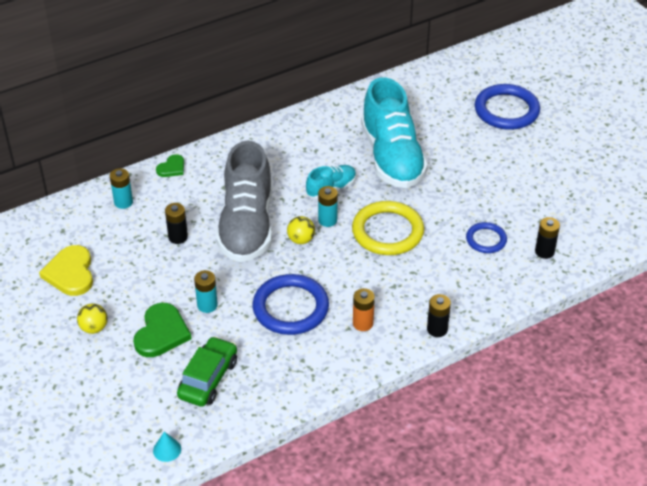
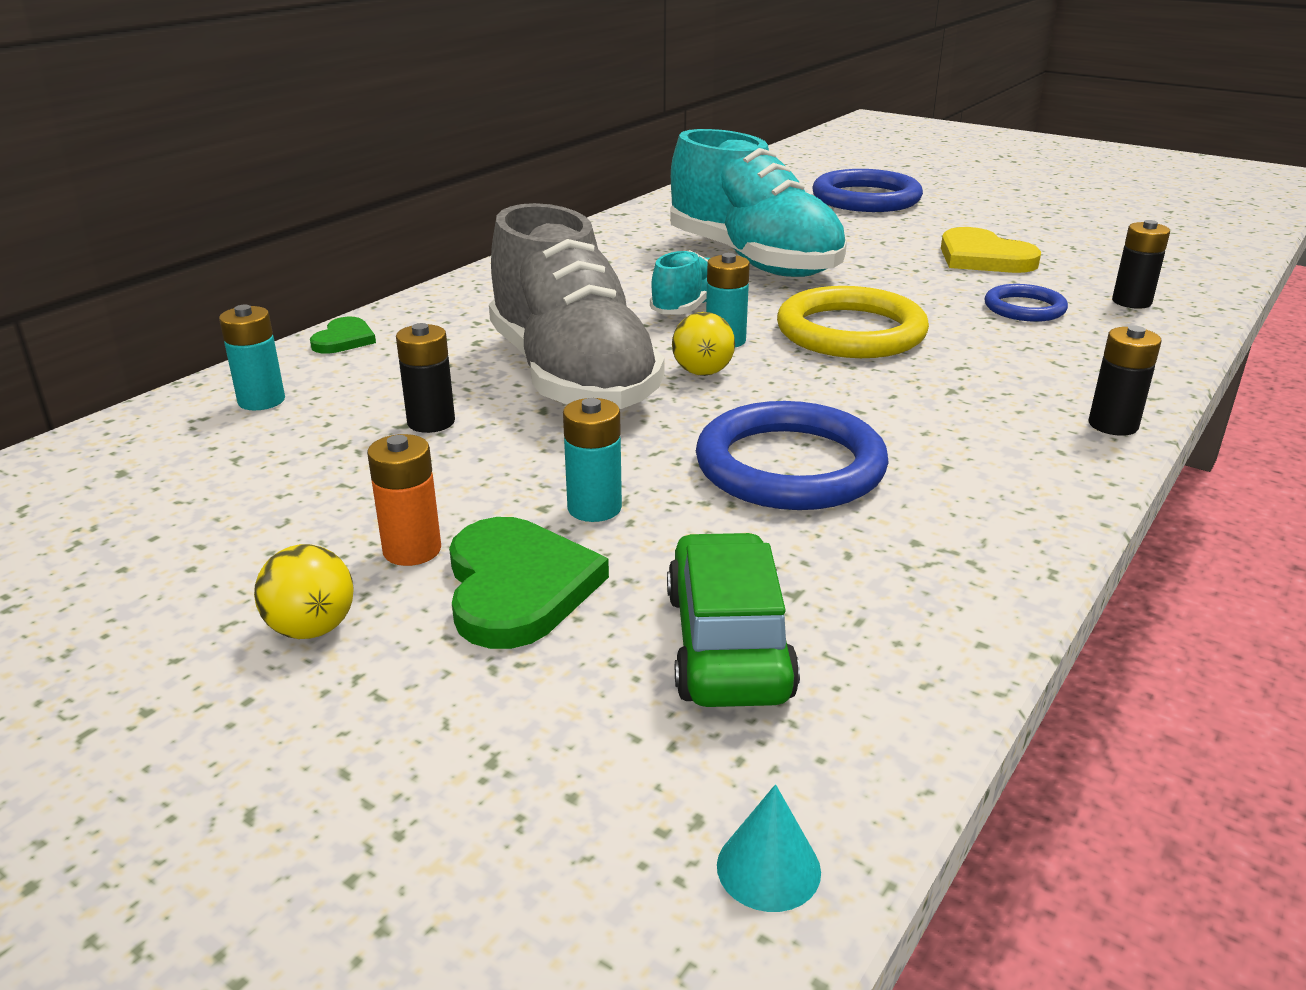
camera: 25 degrees left, 15 degrees down
(70, 273) = (180, 538): yellow heart -> yellow heart (983, 257)
(363, 323) = (965, 452): orange battery -> orange battery (412, 550)

